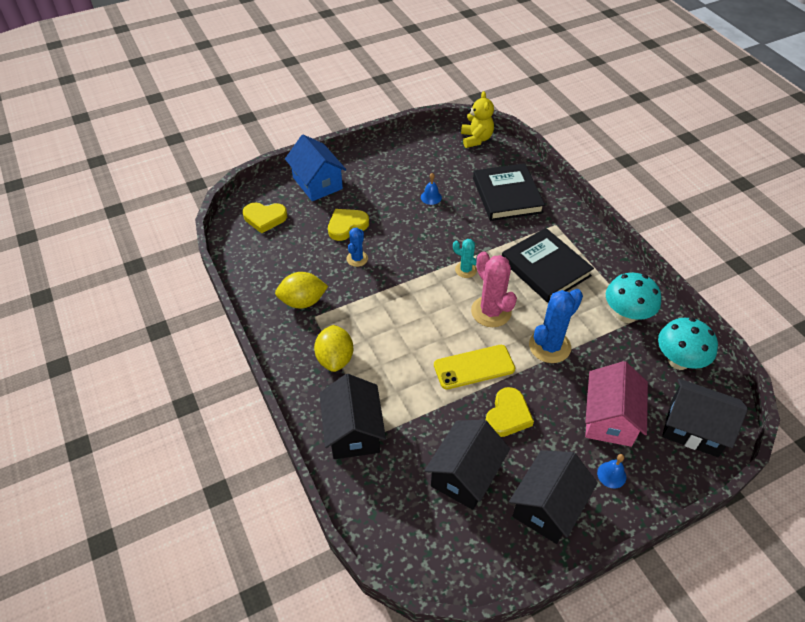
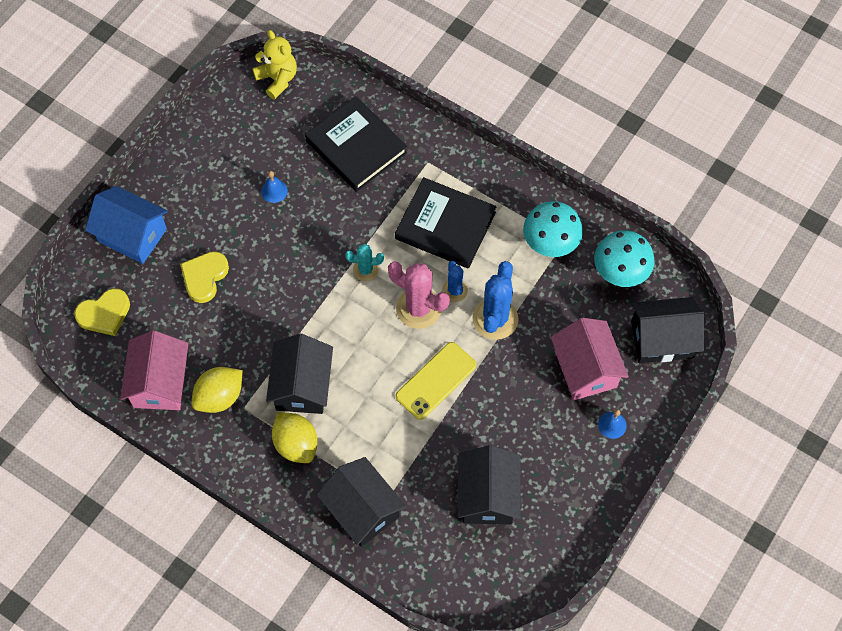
camera: 30 degrees left, 15 degrees up
(269, 274) = (160, 382): none -> pink house
(357, 259) = (243, 314): blue cactus -> blue cactus (454, 290)
(507, 415) = (494, 415): yellow heart -> none
(547, 506) = (573, 485): black house -> black house (302, 386)

